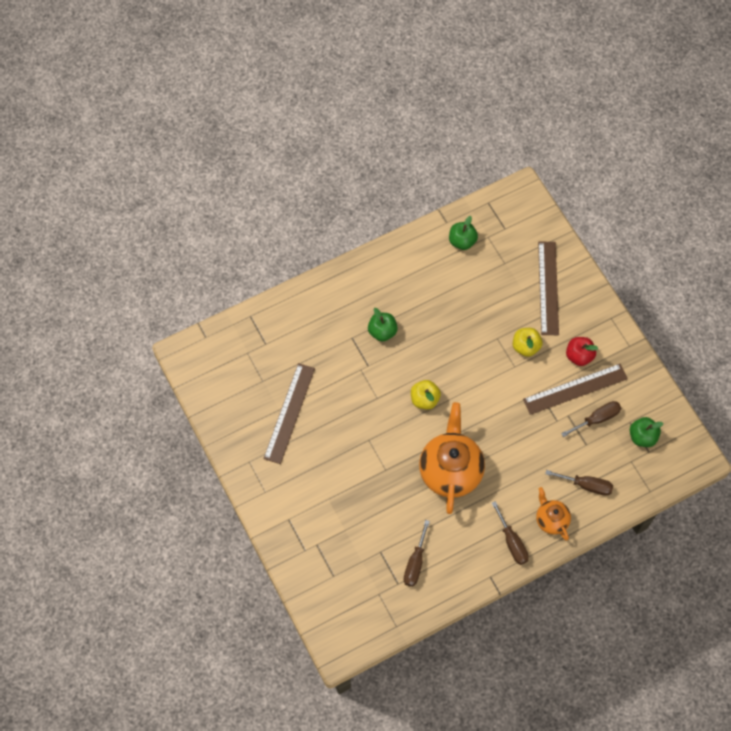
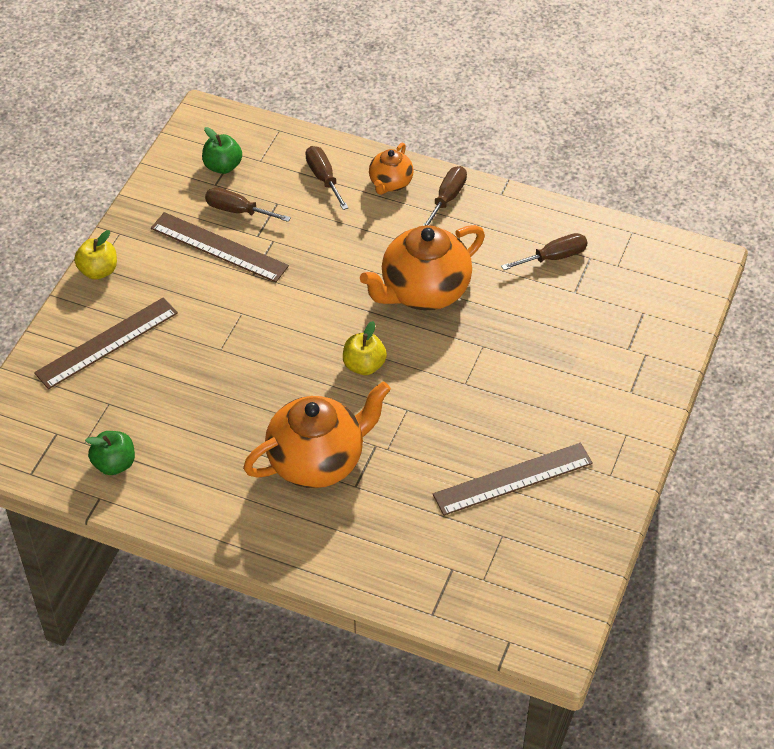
camera: 130 degrees left, 15 degrees down
(382, 331) = (317, 461): green apple -> orange teapot
(525, 347) = (206, 318): yellow apple -> yellow apple (98, 271)
(579, 356) = (173, 266): red apple -> none

